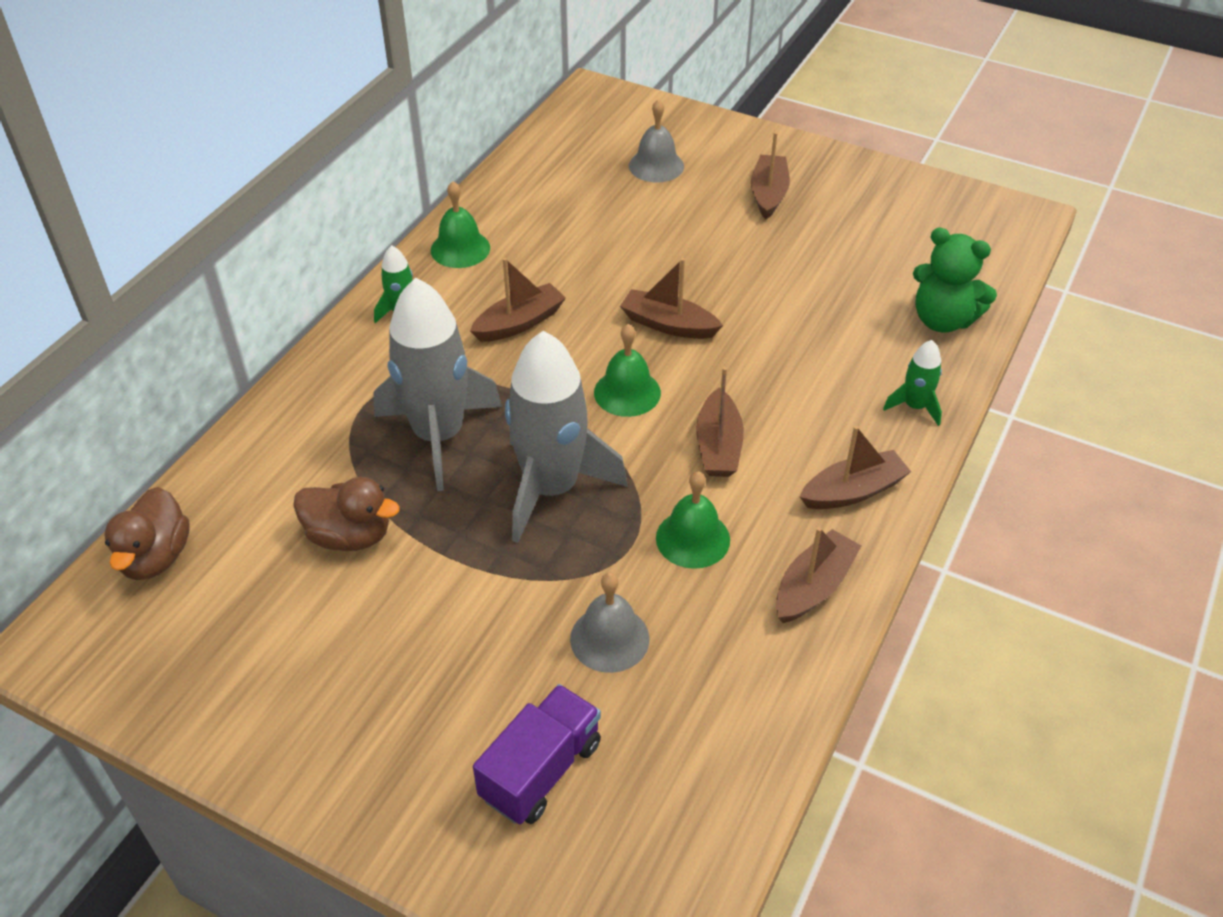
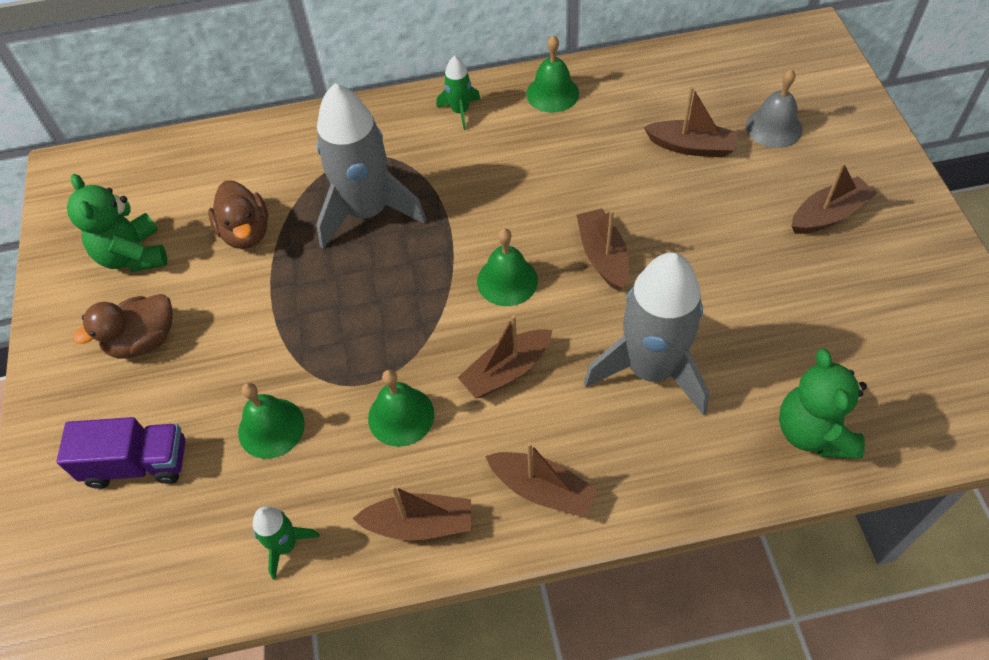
camera: 55 degrees right, 10 degrees up
(156, 557) = (159, 161): brown duck -> brown duck (143, 341)
(261, 644) = (133, 255): none -> green teddy bear
(519, 323) = (514, 175): brown boat -> brown boat (691, 147)
(551, 488) = (375, 303): grey rocket -> grey rocket (651, 369)
(609, 638) = (271, 428): grey bell -> green bell
(915, 406) = (682, 475): green rocket -> green rocket (285, 545)

